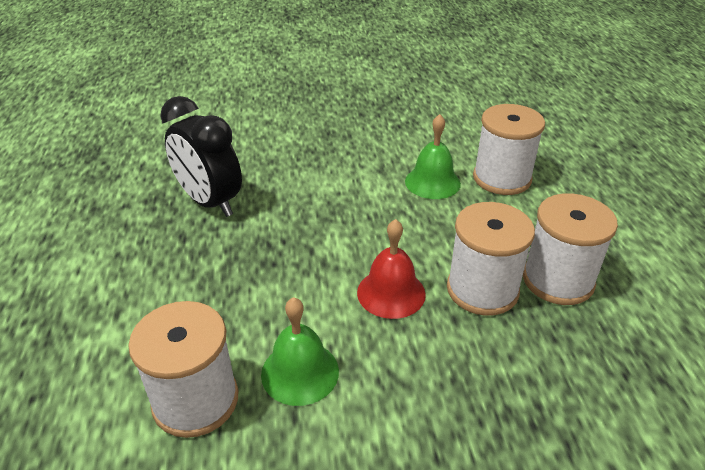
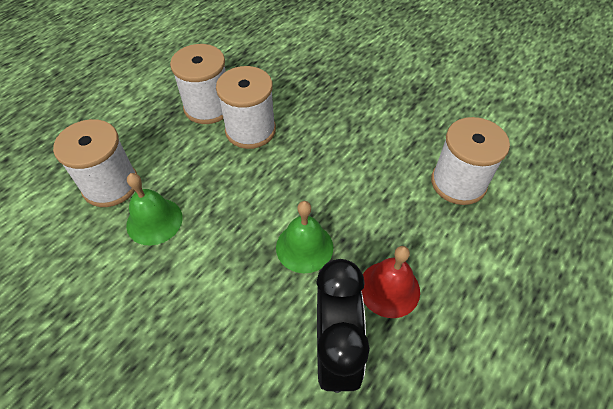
camera: 135 degrees left, 15 degrees up
(300, 372) = (393, 159): green bell -> green bell (304, 247)
(391, 293) = (298, 164): red bell -> red bell (389, 289)

